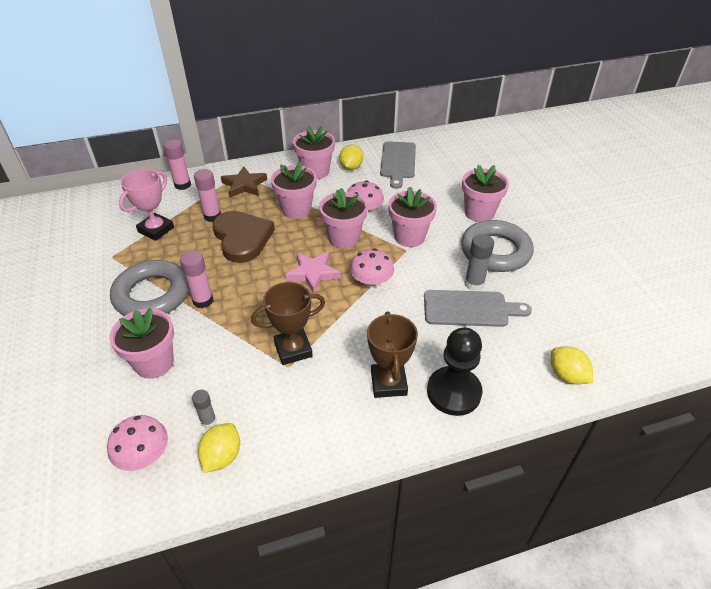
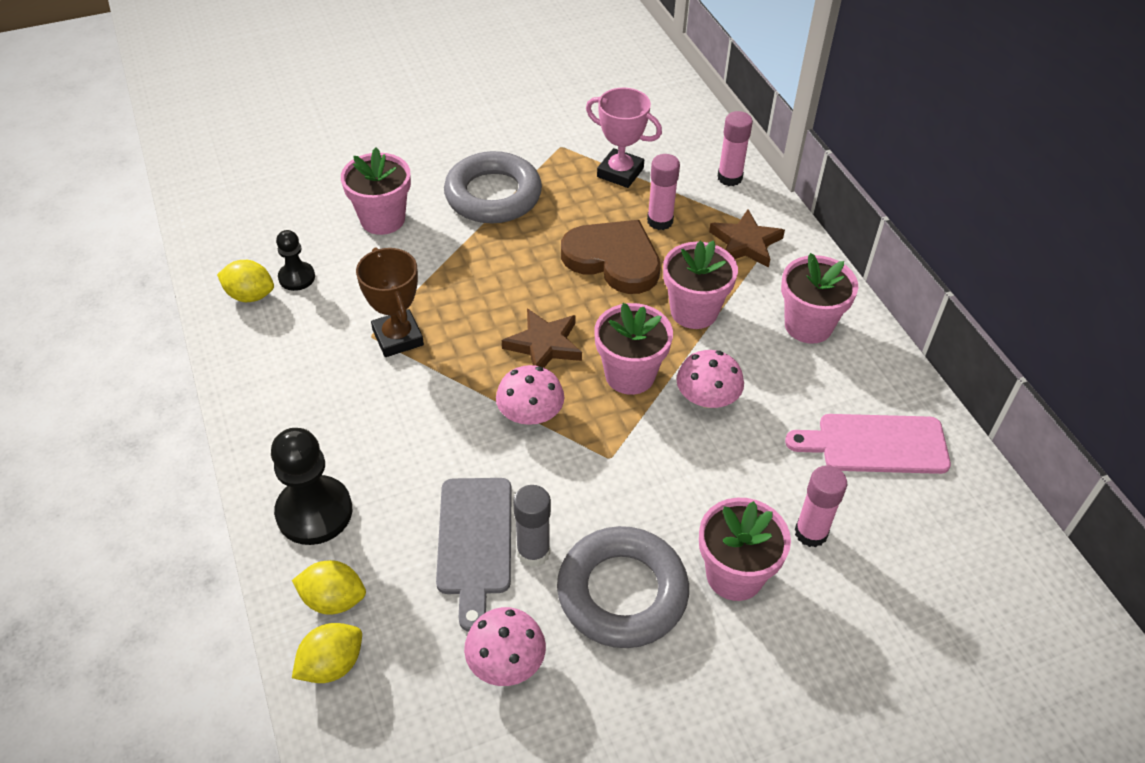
camera: 85 degrees right, 5 degrees up
(144, 455) = (261, 237): pink mushroom -> pink mushroom (506, 661)
(203, 300) = (484, 241): pink glue stick -> pink glue stick (811, 533)
(208, 421) = (297, 277): grey glue stick -> black pawn
(242, 238) = (613, 259): brown heart -> brown heart turned 120 degrees counterclockwise
(313, 273) = (544, 345): pink star -> brown star
(351, 167) = (836, 373): yellow lemon -> yellow lemon (333, 600)
(388, 383) = (336, 439): brown trophy -> none
(398, 162) = (876, 444): grey cutting board -> pink cutting board
(409, 237) = (645, 462): pink flower pot -> none

